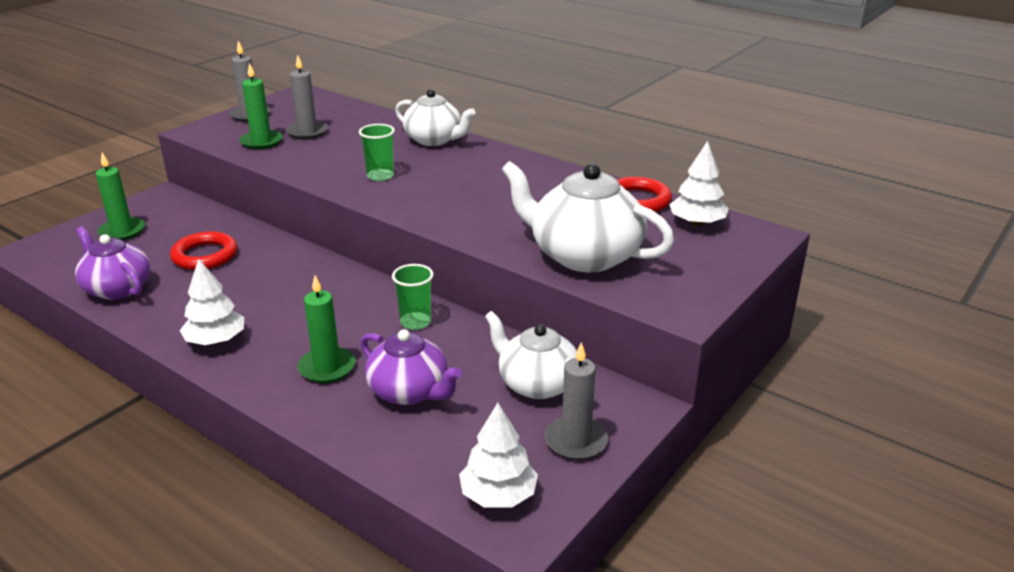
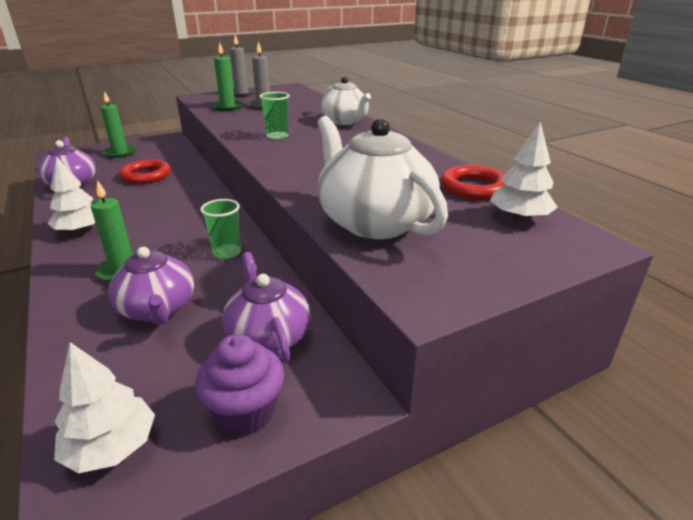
camera: 25 degrees right, 0 degrees up
(537, 383) = (268, 336): white teapot -> purple teapot
(576, 441) = (246, 412): grey candle -> purple cupcake

